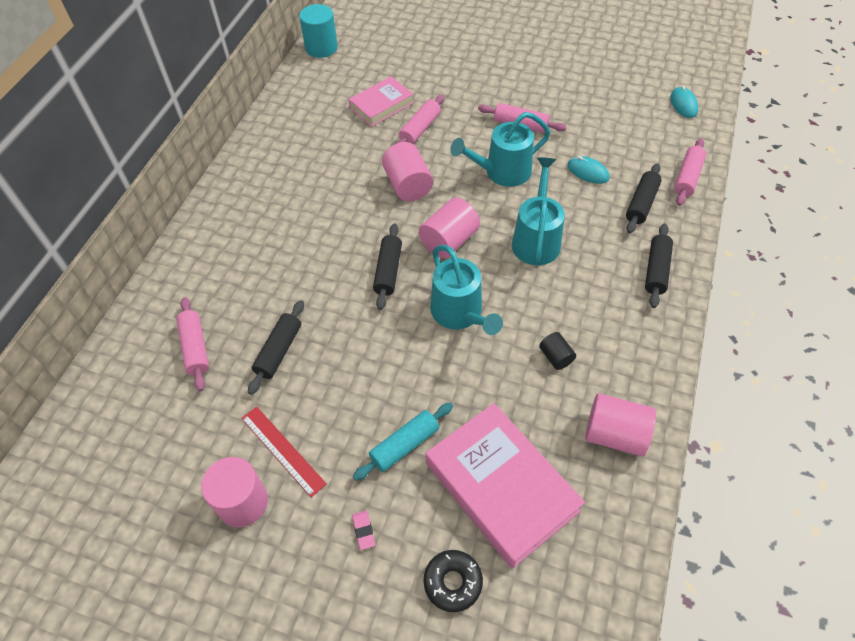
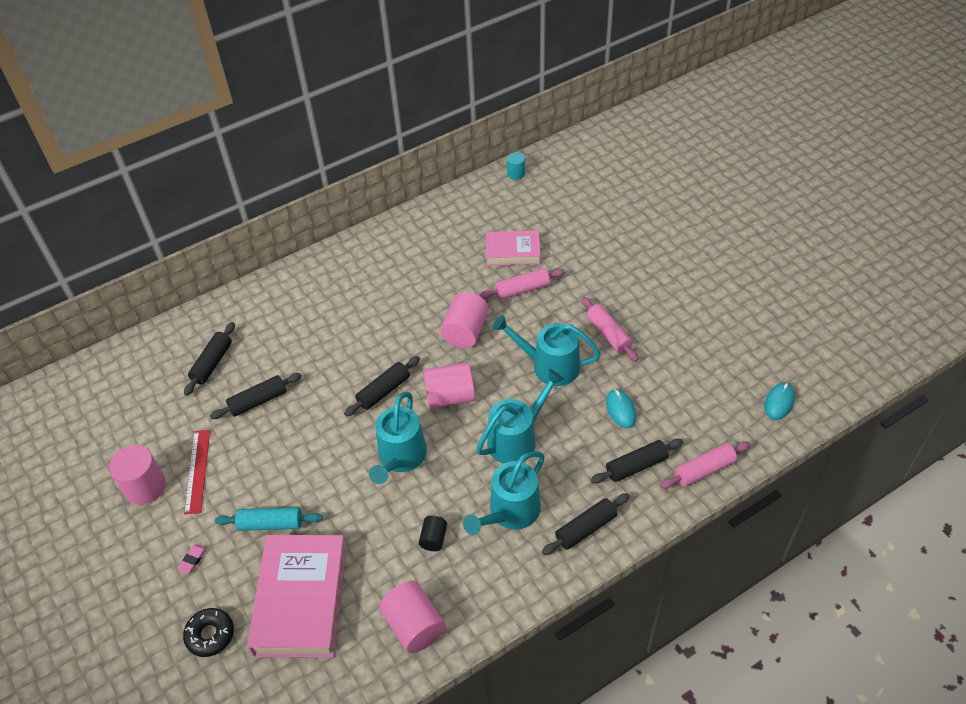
camera: 40 degrees right, 5 degrees down
(195, 348) = (212, 363): pink rolling pin -> black rolling pin
(321, 48) = (516, 174): turquoise cylinder -> turquoise cylinder, size x0.55
(591, 296) = (510, 512): none -> turquoise watering can

